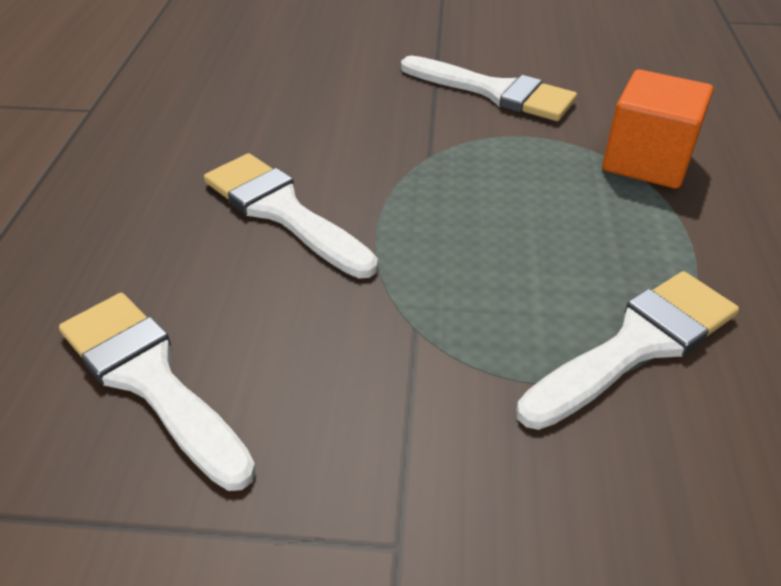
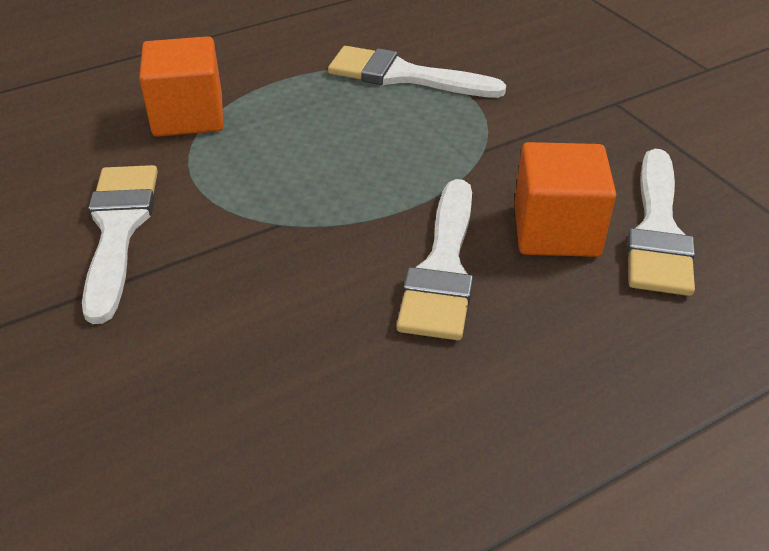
camera: 125 degrees left, 0 degrees up
(241, 303) = (556, 230): none -> orange cube

